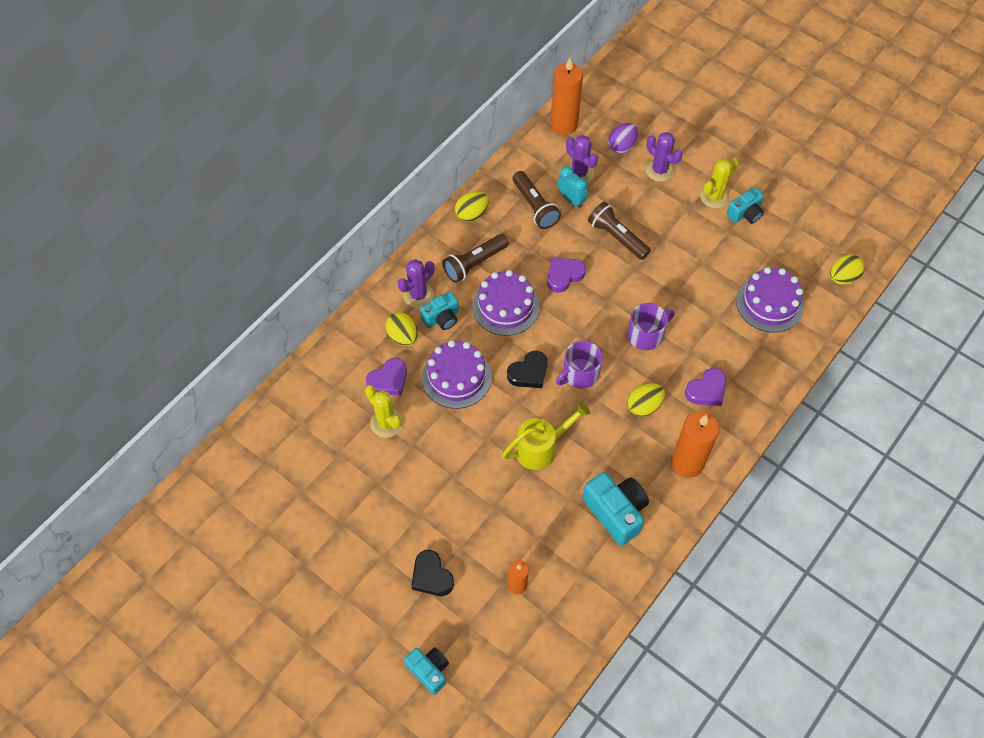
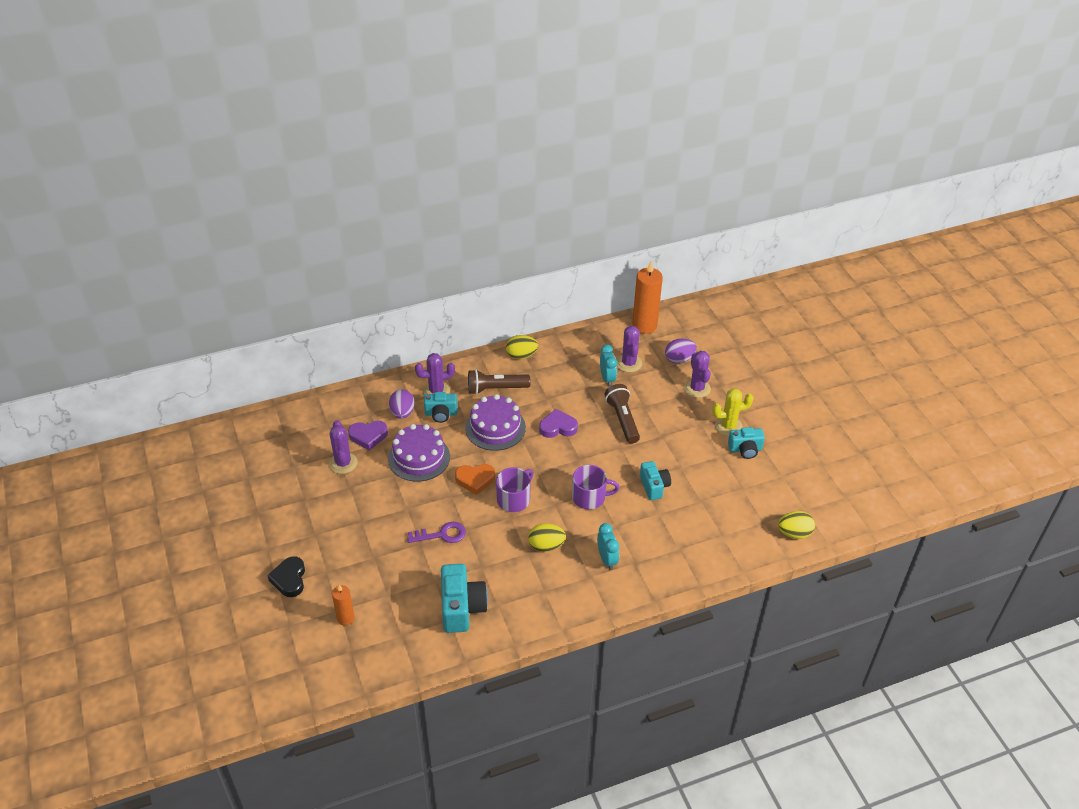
camera: 30 degrees right, 15 degrees down
(386, 423) = (343, 463): yellow cactus -> purple cactus
(403, 337) = (402, 413): yellow egg -> purple egg
(429, 671) = (234, 640): turquoise camera -> turquoise camera (654, 486)
(529, 373) = (475, 480): black heart -> orange heart
(535, 206) = (574, 371): brown flashlight -> none
(541, 447) = (441, 535): yellow watering can -> purple key
(580, 374) = (514, 499): purple mug -> purple mug turned 135 degrees clockwise
(687, 463) = (547, 603): orange candle -> none
(706, 390) = (607, 559): purple heart -> turquoise clock
(769, 303) = (713, 522): purple cake -> none

